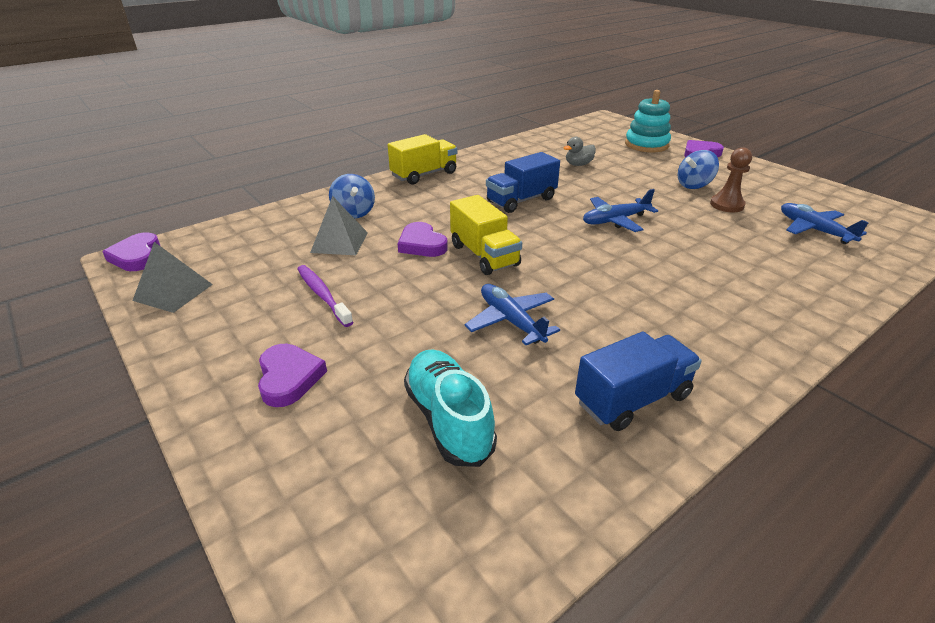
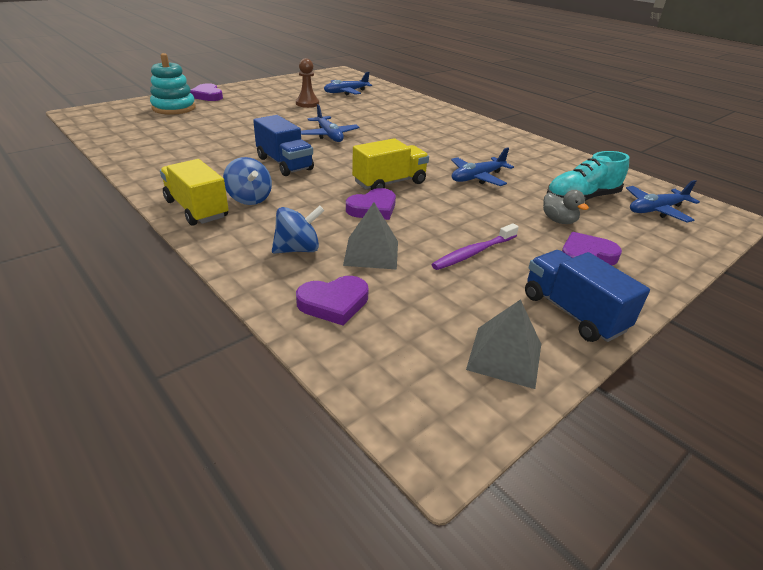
camera: 95 degrees left, 0 degrees up
(137, 256) = (429, 429): purple heart -> purple heart (334, 303)
(402, 519) = (656, 210): none -> blue plane
(578, 164) = (207, 136): grey duck -> grey duck (558, 220)
(632, 399) = (532, 154): blue truck -> blue truck (572, 312)
(694, 185) = (271, 106): blue spinning top -> blue spinning top (249, 199)

